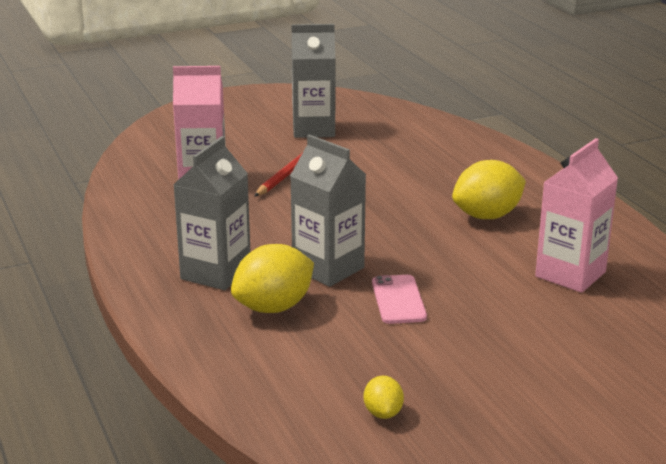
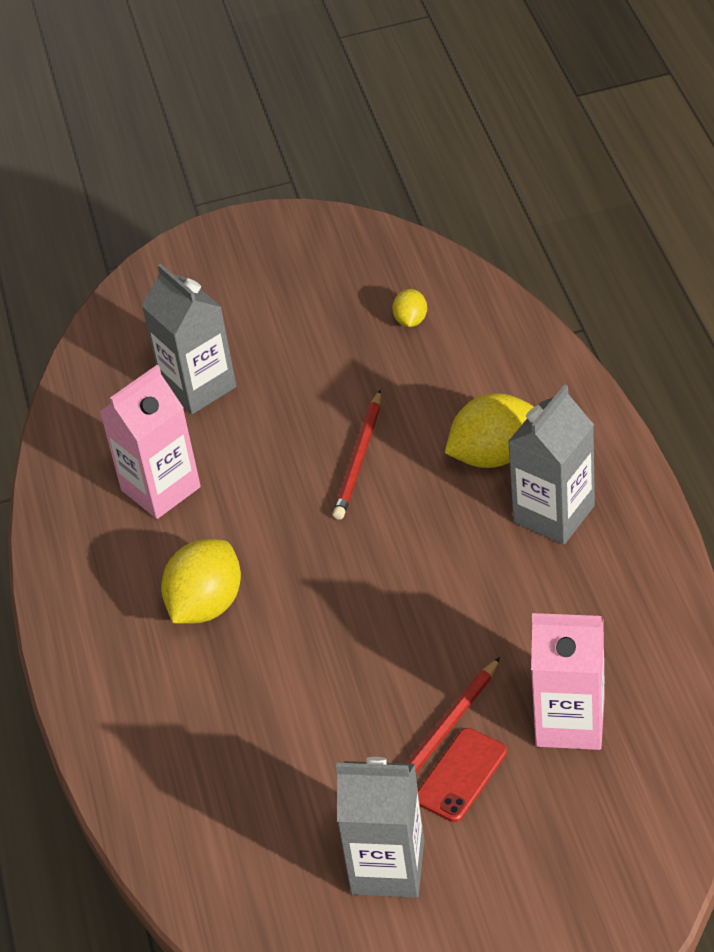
camera: 165 degrees left, 20 degrees up
(274, 158) = (461, 775): none -> red phone
(328, 268) = (425, 514): grey carton -> grey carton (198, 386)
(398, 300) = (359, 458): pink phone -> red pencil
(487, 216) = (206, 604): yellow lemon -> yellow lemon turned 45 degrees counterclockwise

